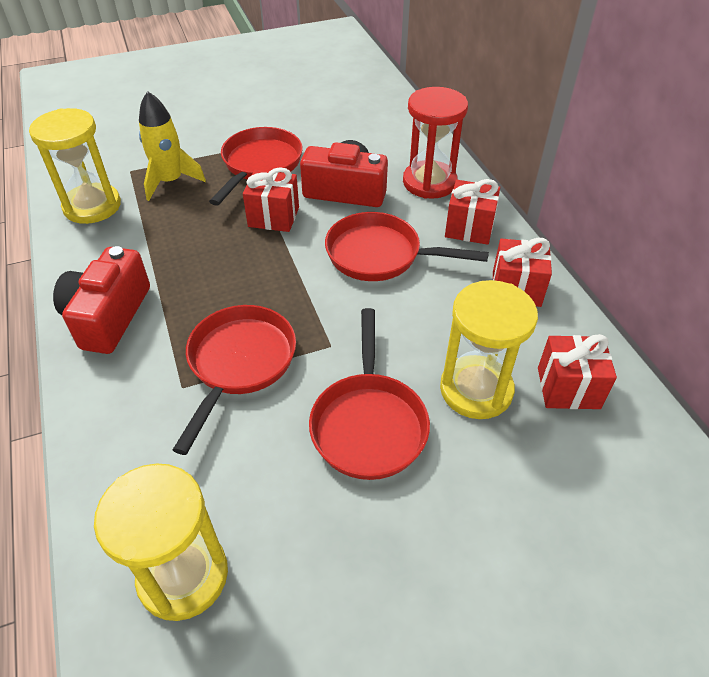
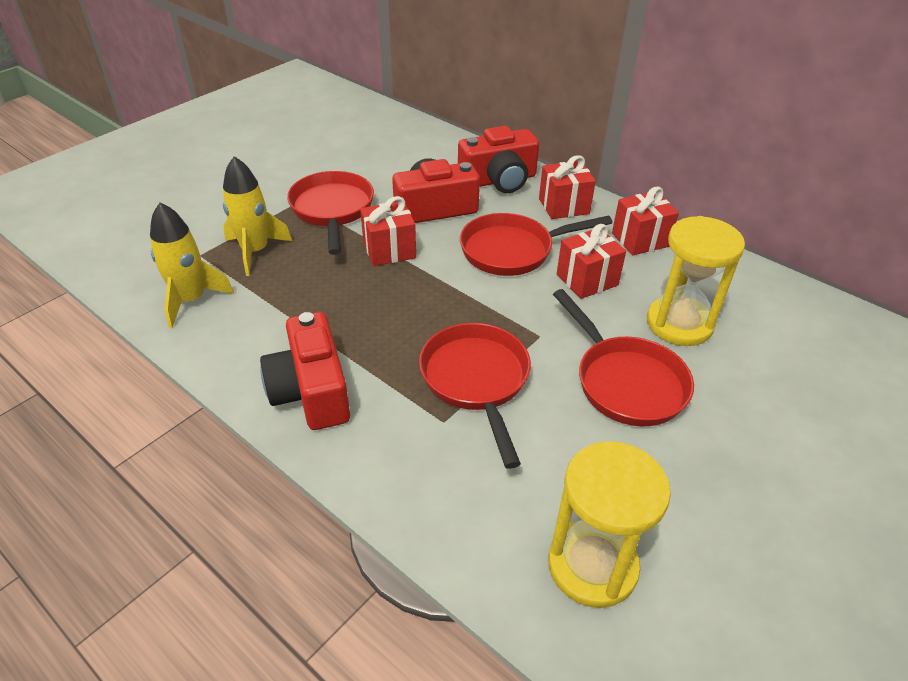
camera: 30 degrees left, 5 degrees down
(92, 206) = (191, 300): yellow hourglass -> yellow rocket
(429, 182) = (499, 180): red hourglass -> red camera
(568, 388) = (739, 296): red gift -> red gift (587, 280)

